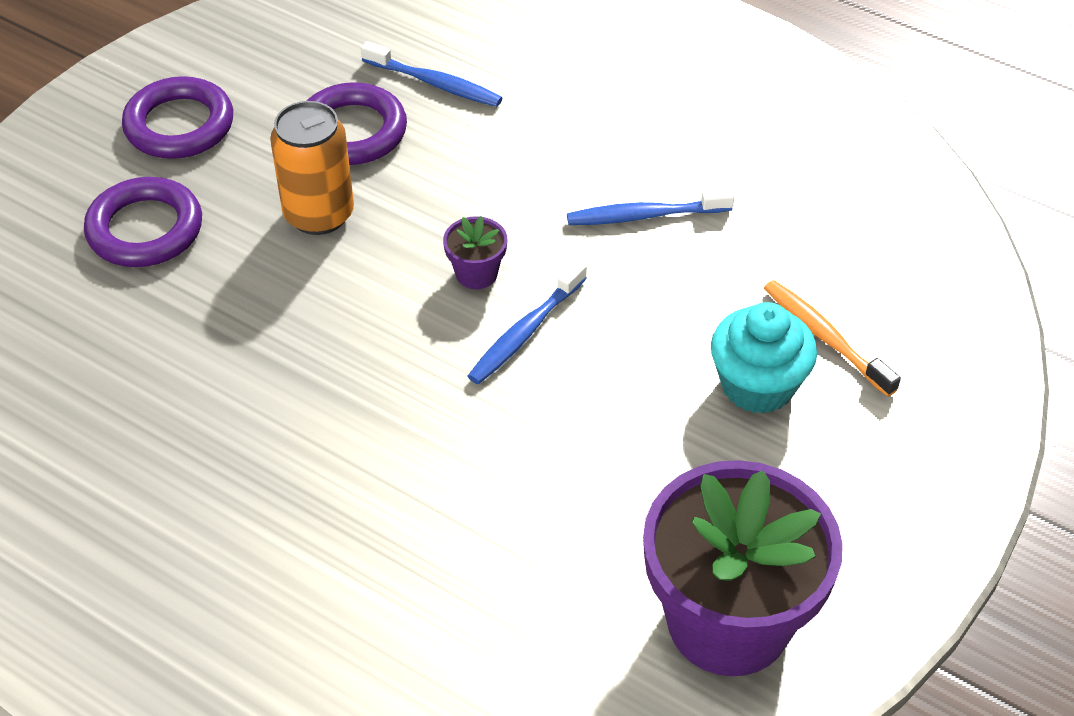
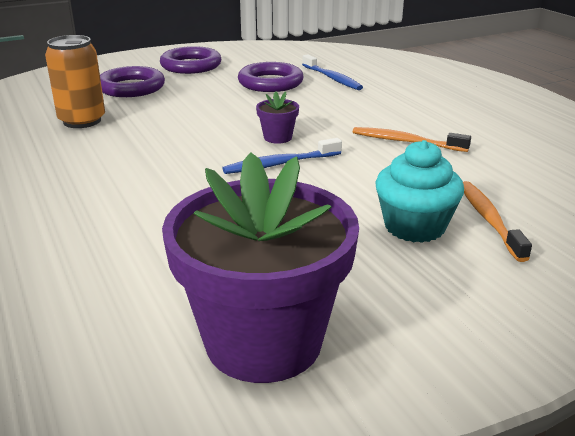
camera: 30 degrees right, 20 degrees down
(319, 214) = (219, 101): orange can -> orange can (82, 121)
(645, 215) = (406, 142): blue toothbrush -> orange toothbrush

